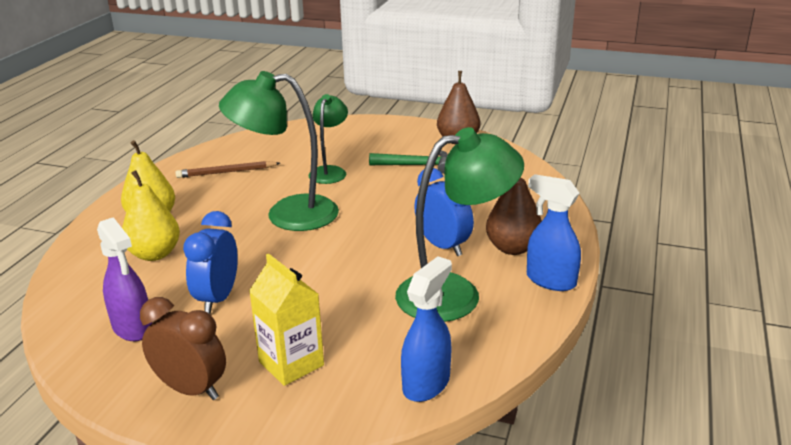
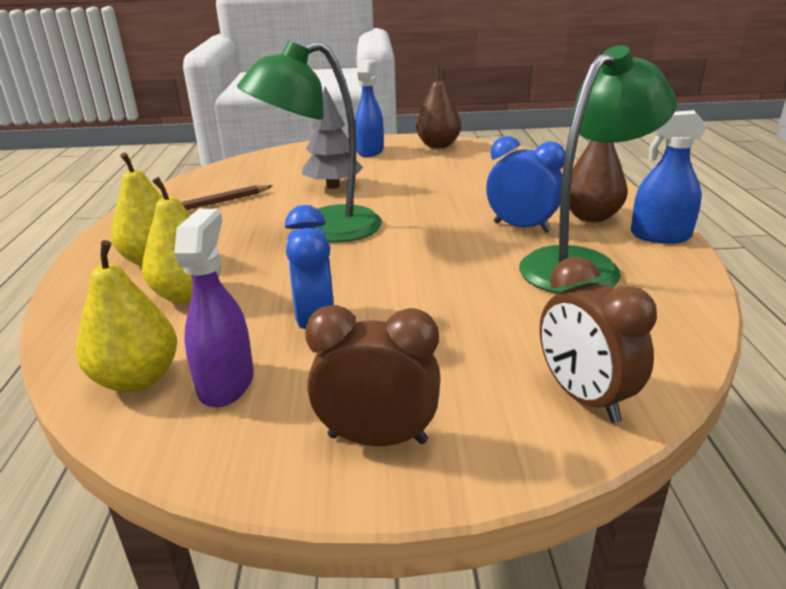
camera: 20 degrees left, 0 degrees up
(85, 311) = (137, 379): none -> yellow pear
(133, 328) = (226, 383): purple spray bottle -> purple spray bottle turned 120 degrees counterclockwise
(291, 363) = (479, 374): yellow carton -> none
(330, 171) = (333, 186): green lamp -> grey tree
(343, 399) = (583, 398): none -> brown clock
(416, 165) = (418, 169): green hammer -> none
(426, 383) = (657, 357): blue spray bottle -> blue spray bottle (370, 151)

